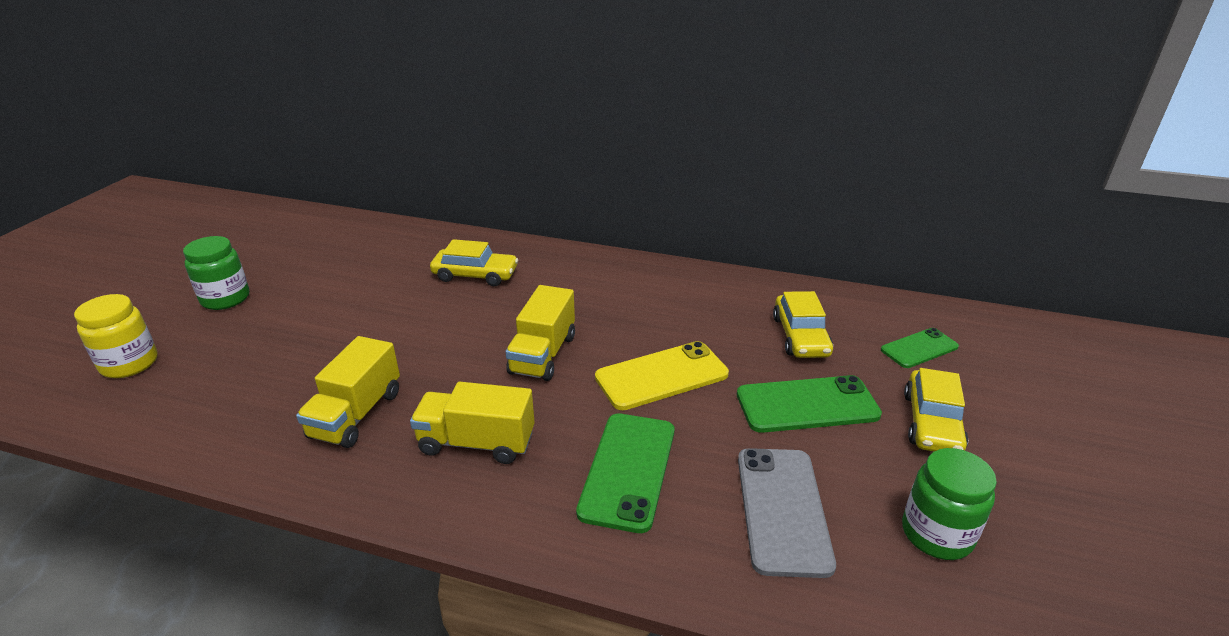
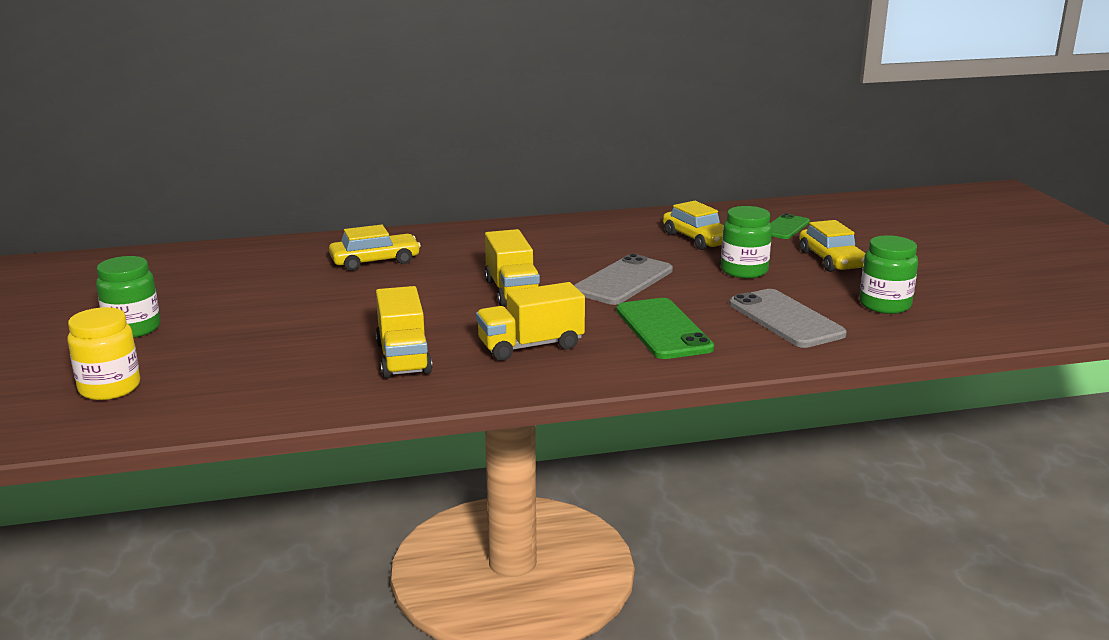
camera: 30 degrees left, 10 degrees down
(662, 376) = (623, 281): yellow phone -> grey phone
(807, 405) = (744, 271): green phone -> green jar

